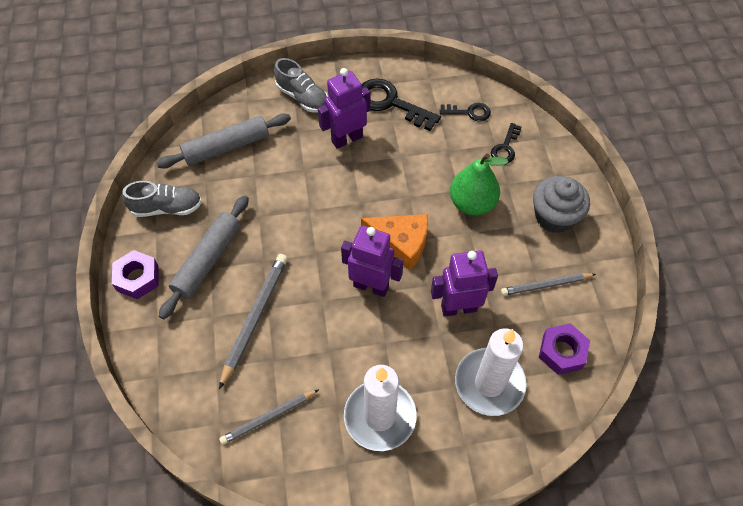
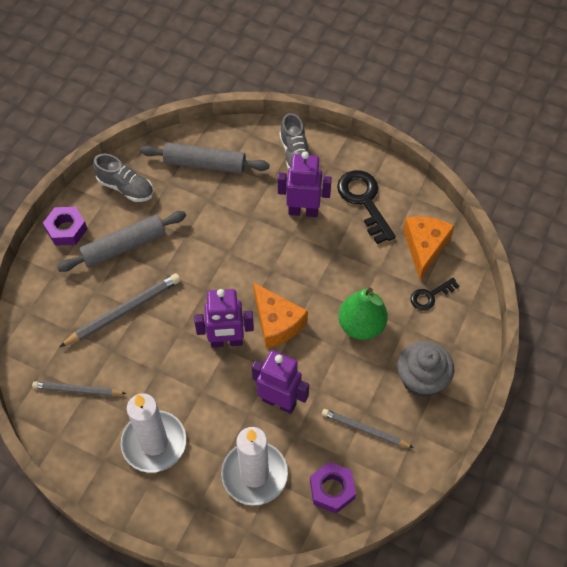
camera: 35 degrees right, 0 degrees up
(371, 286) = (226, 341): purple robot -> purple robot turned 120 degrees clockwise
(469, 112) = (425, 247): black key -> orange cheese

